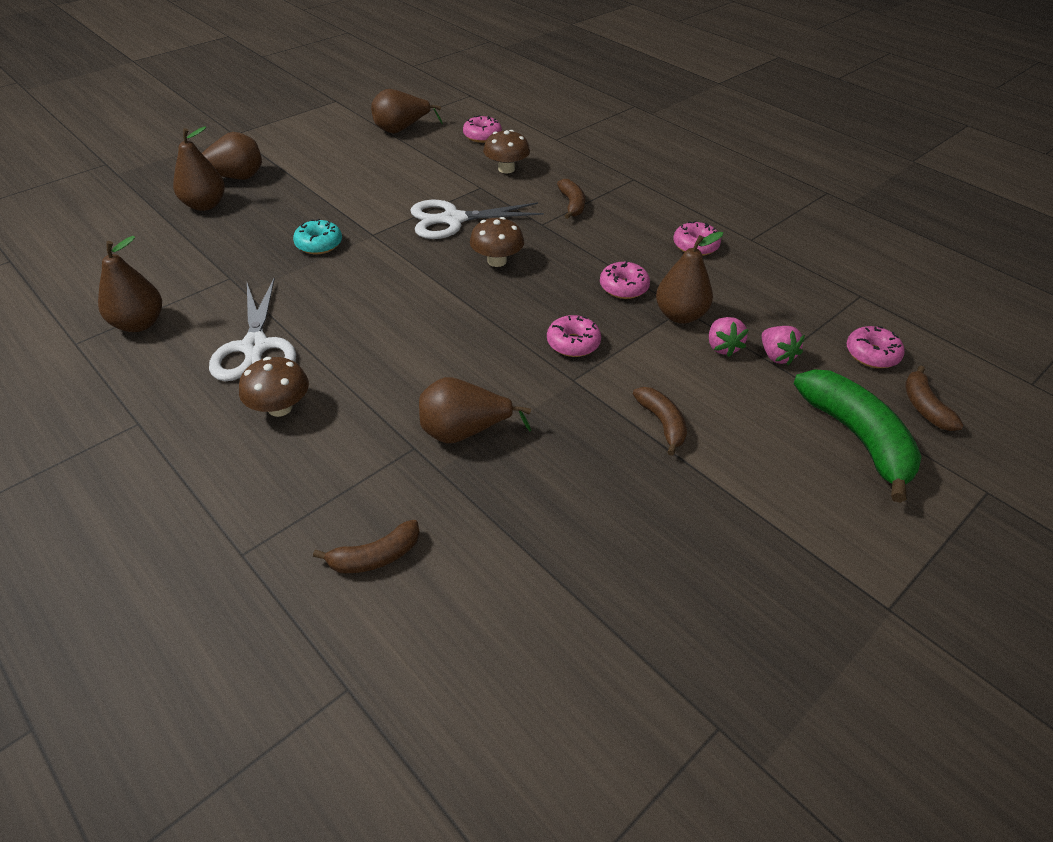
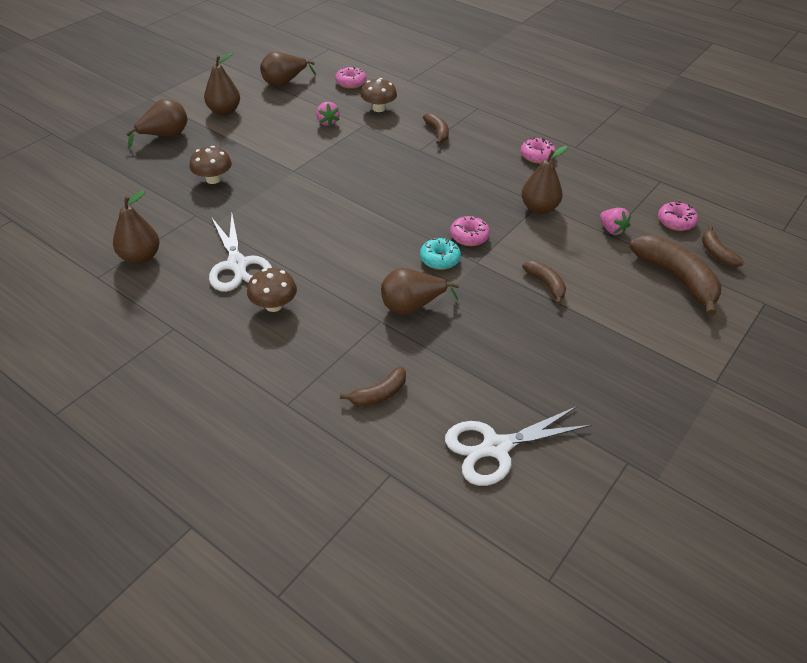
camera: 10 degrees left, 0 degrees up
(205, 205) = (150, 160): brown pear -> brown pear (224, 111)
(319, 244) = (254, 182): turquoise donut -> turquoise donut (439, 259)
(453, 220) = (351, 153): white scissors -> white scissors (496, 447)
(497, 261) = (395, 182): brown mushroom -> brown mushroom (213, 179)
(623, 287) = (493, 192): pink donut -> none
(722, 347) = (574, 228): pink strawberry -> pink strawberry (327, 122)
(856, 437) = (676, 278): green banana -> brown banana

